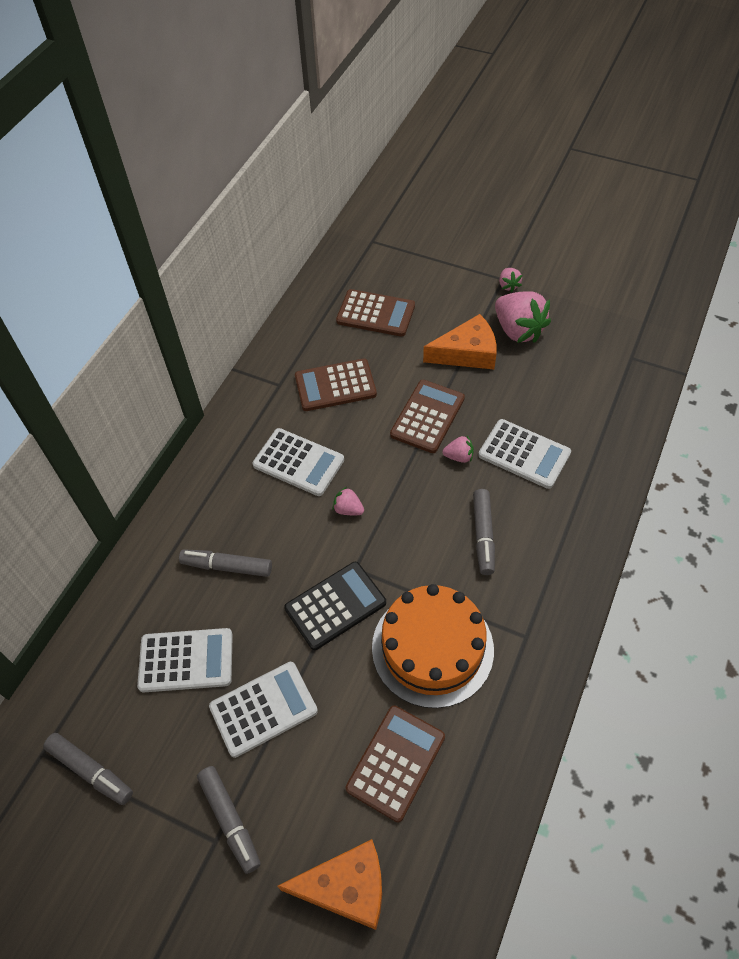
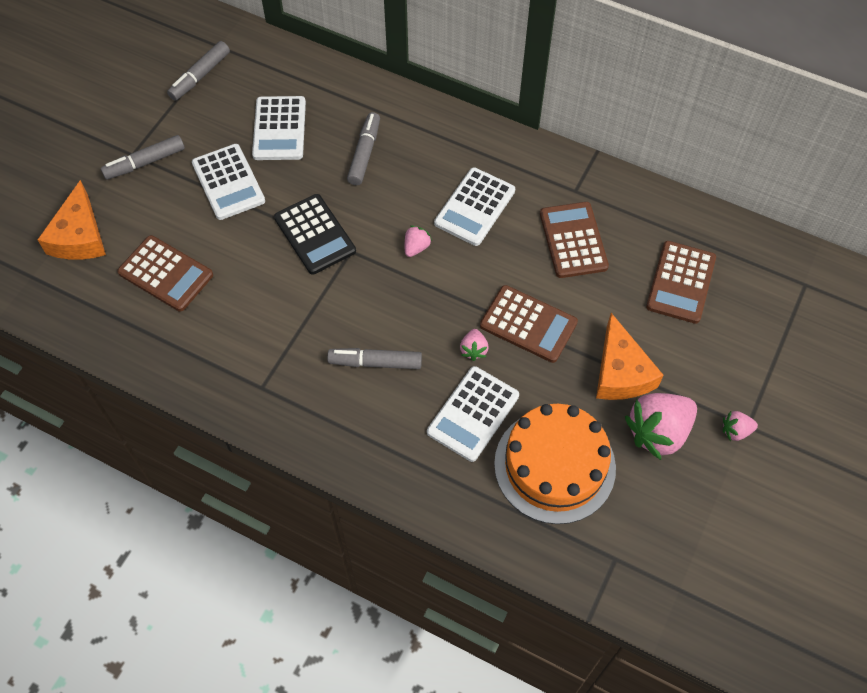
camera: 90 degrees right, 5 degrees up
(432, 648) = (262, 308): orange cake -> orange cake (554, 465)

